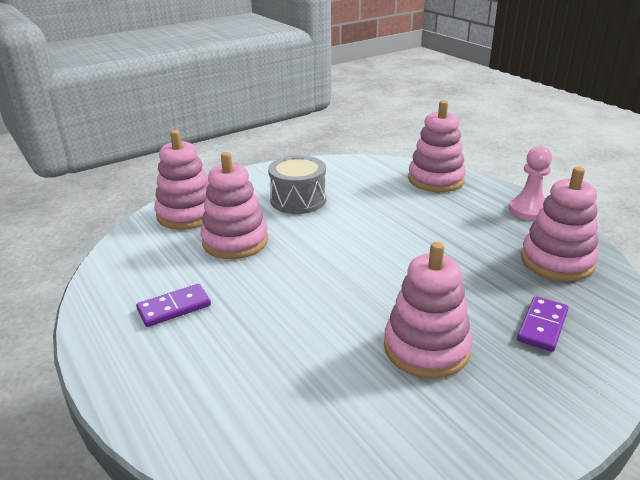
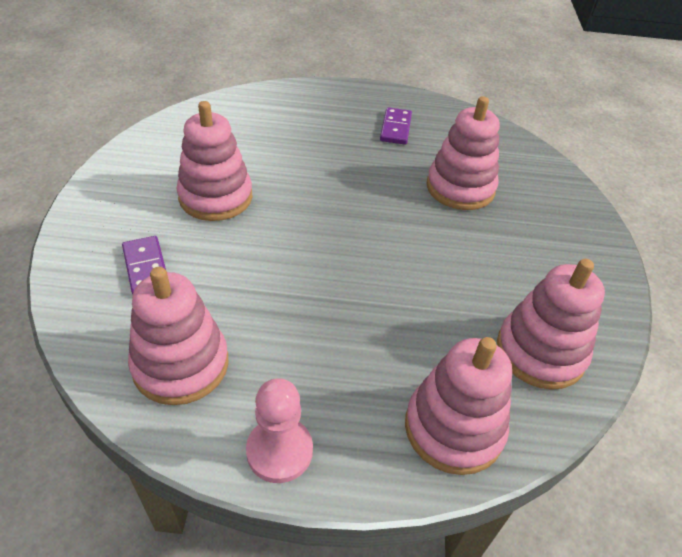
camera: 125 degrees right, 15 degrees up
(187, 214) = (540, 185): pink stacking toy -> pink stacking toy (540, 352)
(298, 200) = (509, 265): grey drum -> none

